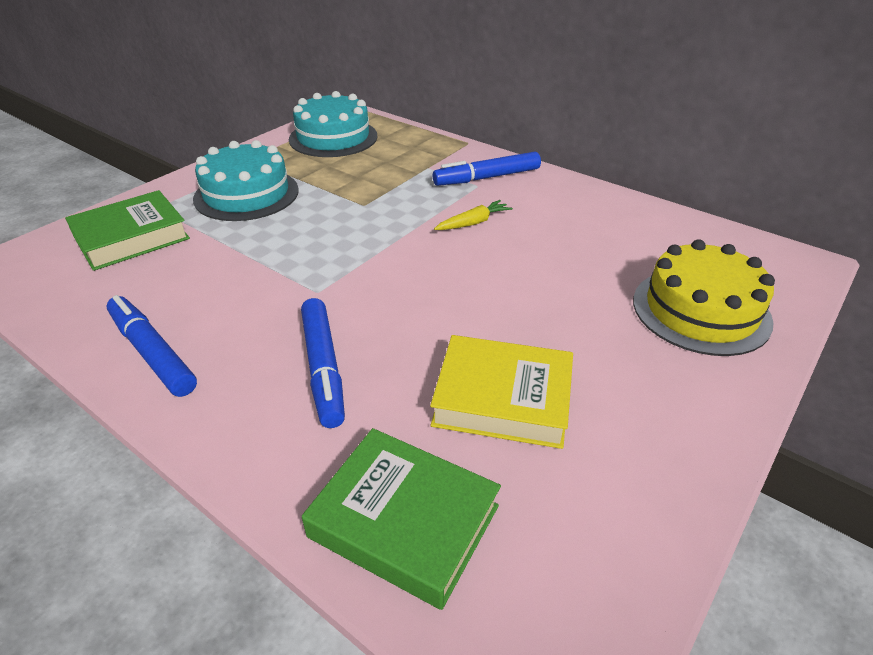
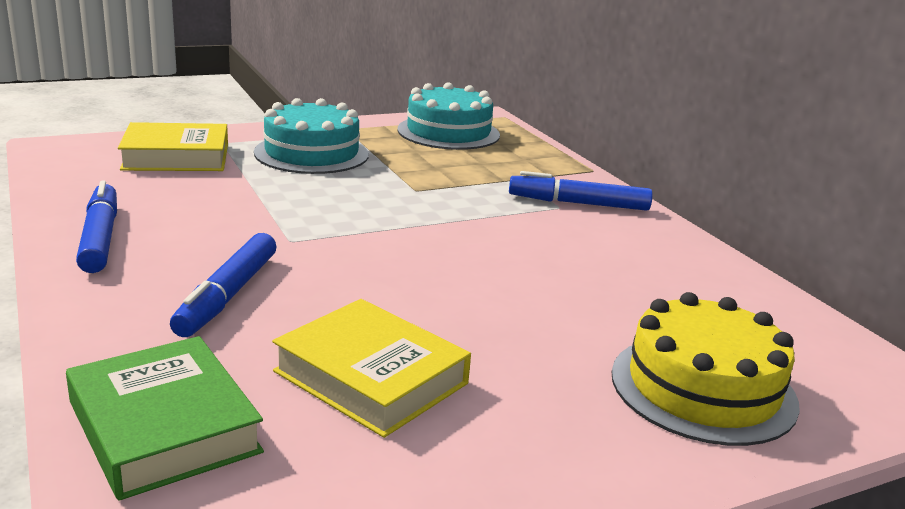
camera: 25 degrees right, 15 degrees down
(131, 237) = (176, 157): green book -> yellow book
(473, 223) = (515, 235): yellow carrot -> none

